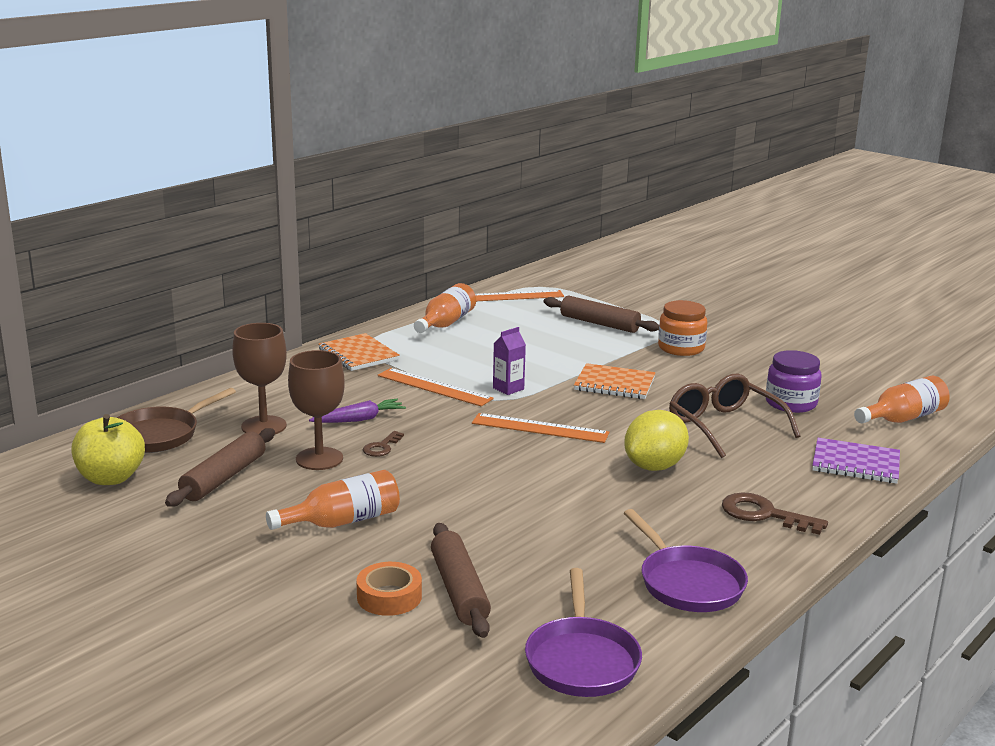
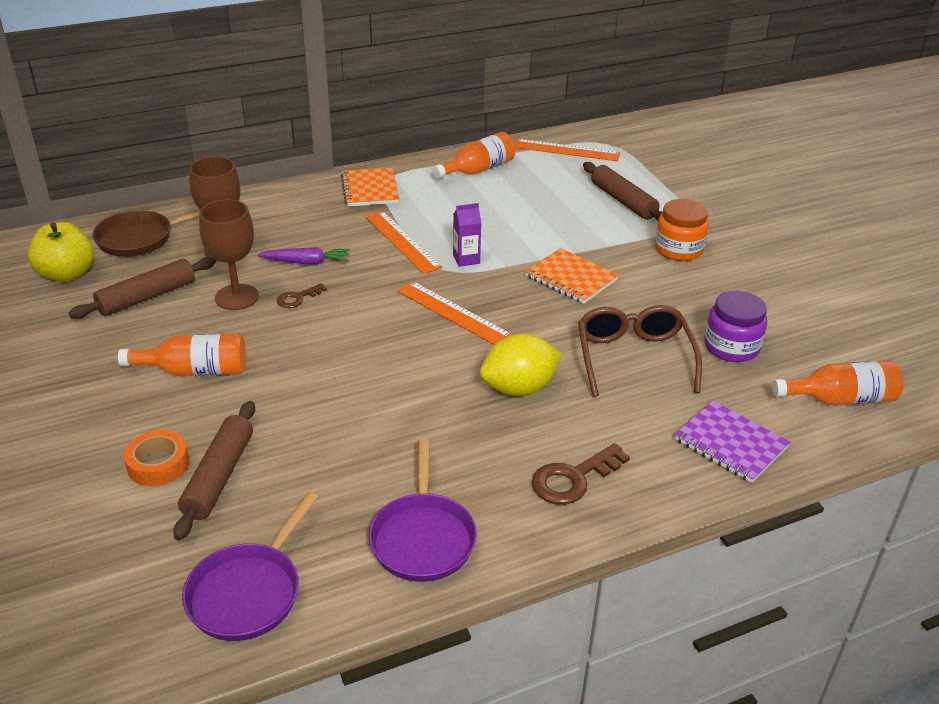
camera: 25 degrees right, 15 degrees up
(764, 514) = (573, 479): brown key -> brown key turned 90 degrees counterclockwise

